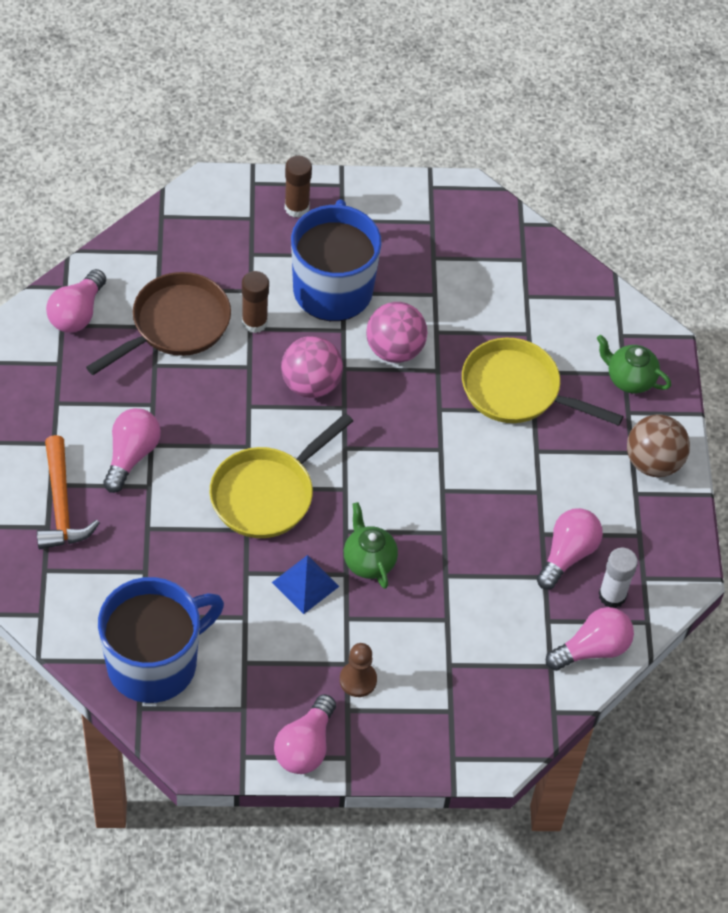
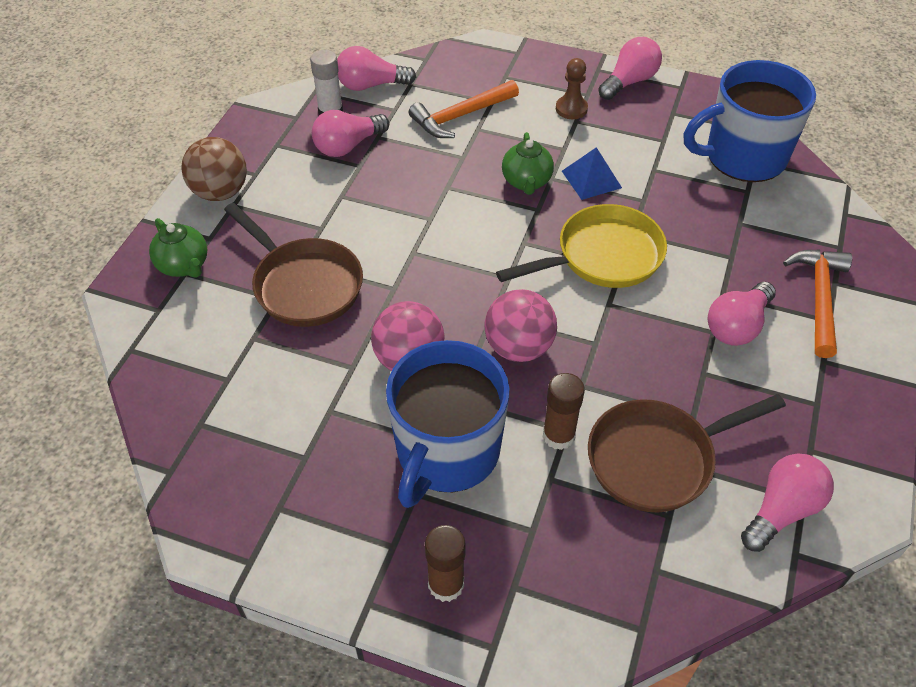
camera: 155 degrees left, 5 degrees down
(473, 631) = (460, 116): none -> orange hammer
(517, 390) = (304, 285): yellow pan -> brown pan

